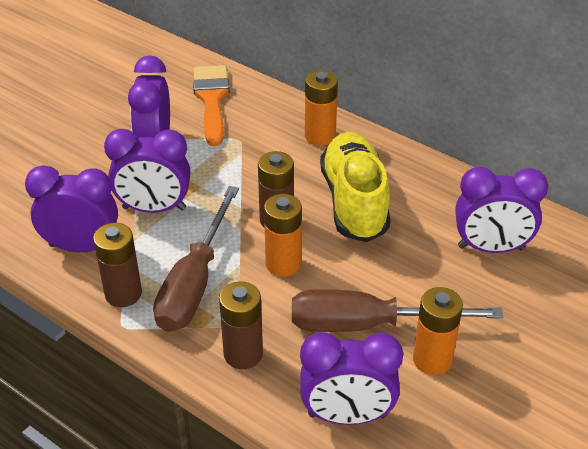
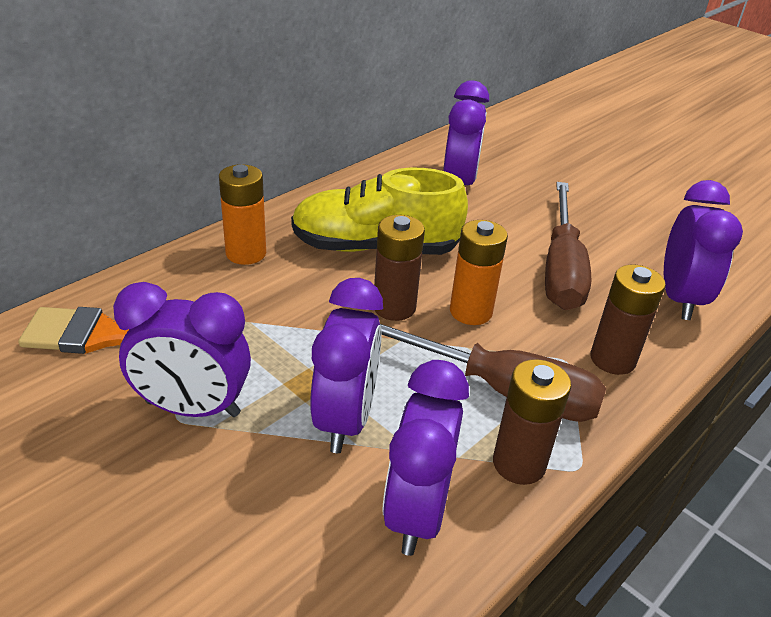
camera: 85 degrees left, 5 degrees down
(432, 360) = (602, 240): orange battery -> none

